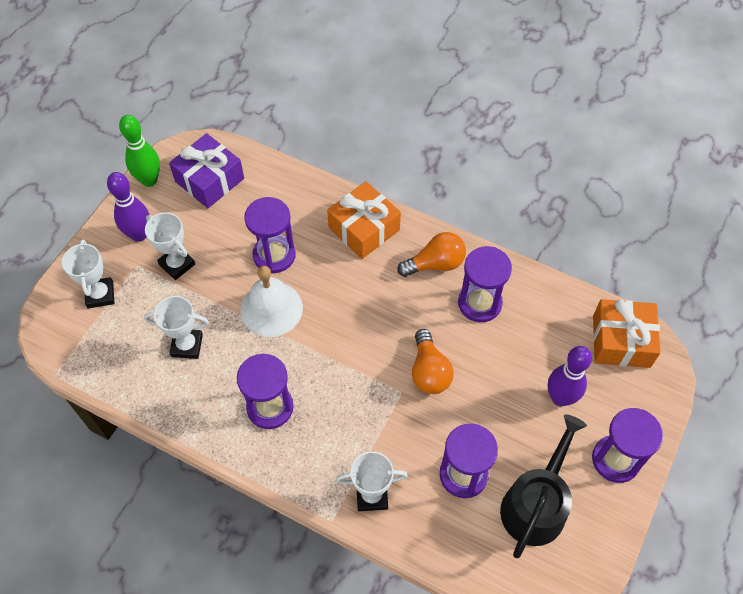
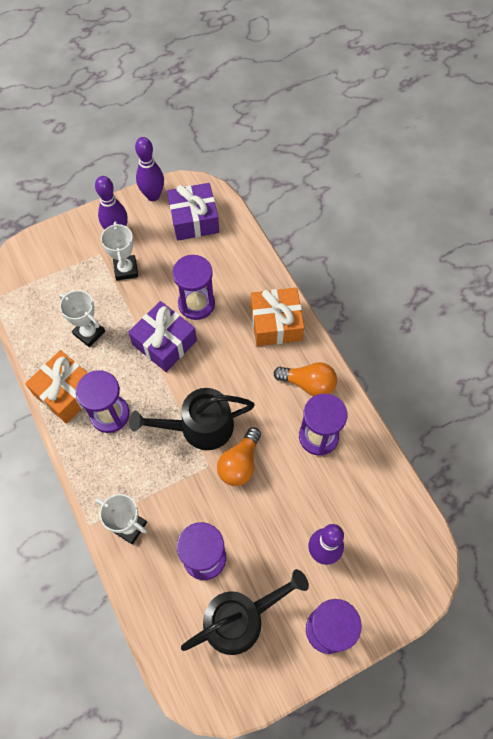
camera: 35 degrees right, 5 degrees up
(100, 295) = (61, 260): white trophy -> none
(149, 180) = (153, 196): green bowling pin -> purple bowling pin
(271, 309) = (164, 343): white bell -> purple gift
(366, 363) = (200, 427): none -> black watering can
(621, 341) = (407, 540): orange gift -> orange gift (67, 392)

